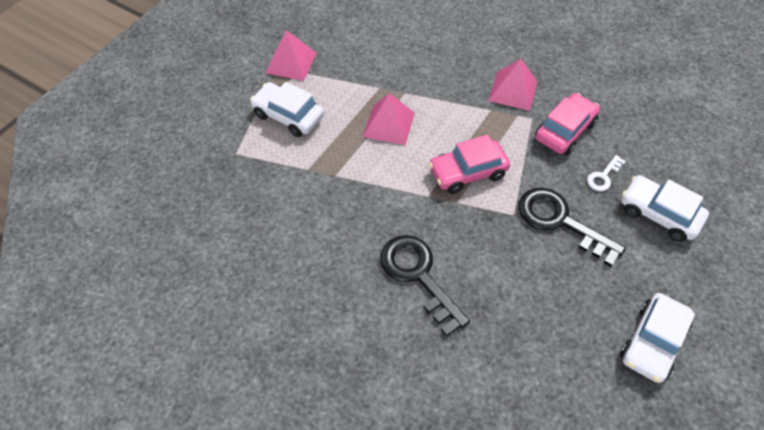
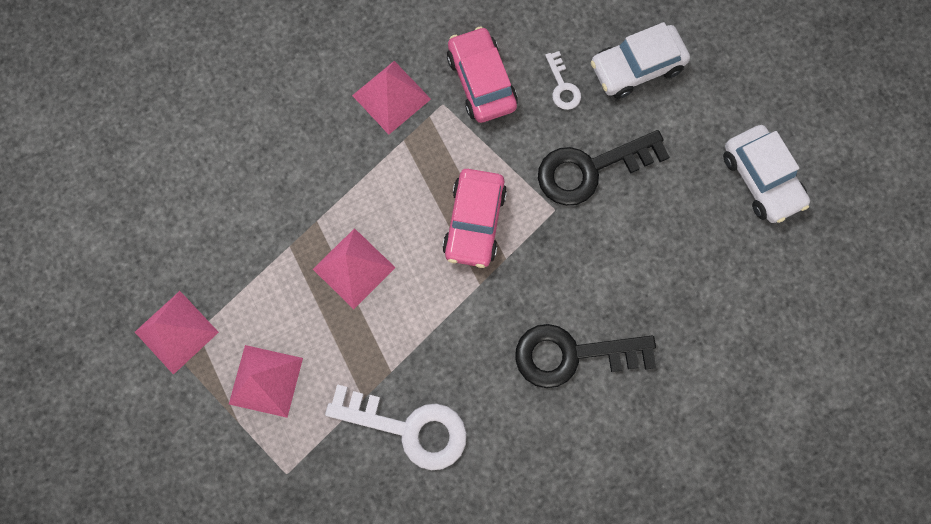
camera: 60 degrees left, 20 degrees up
(288, 116) = (266, 380): white car -> pink pyramid
(303, 203) = (409, 428): none -> white key

